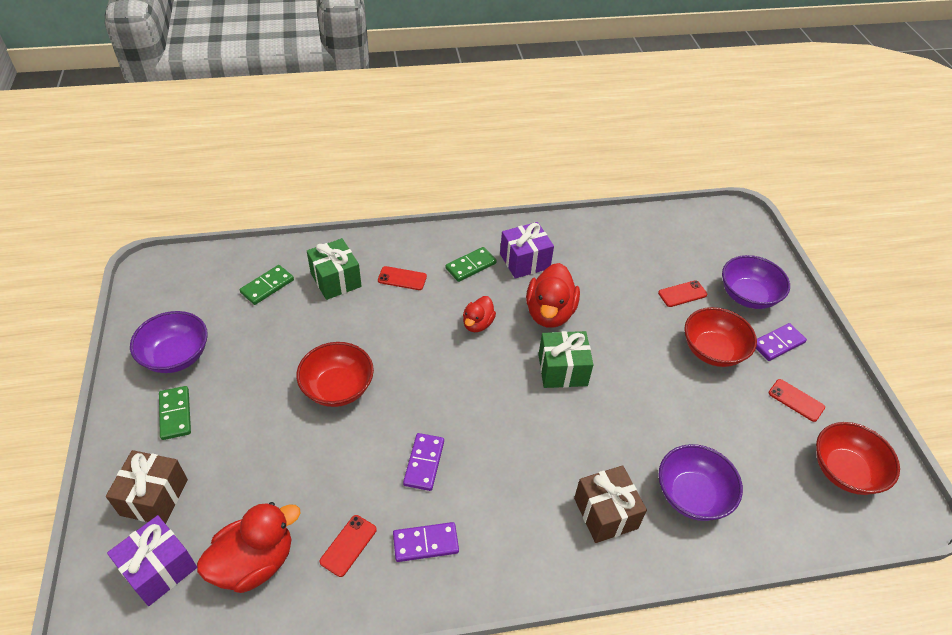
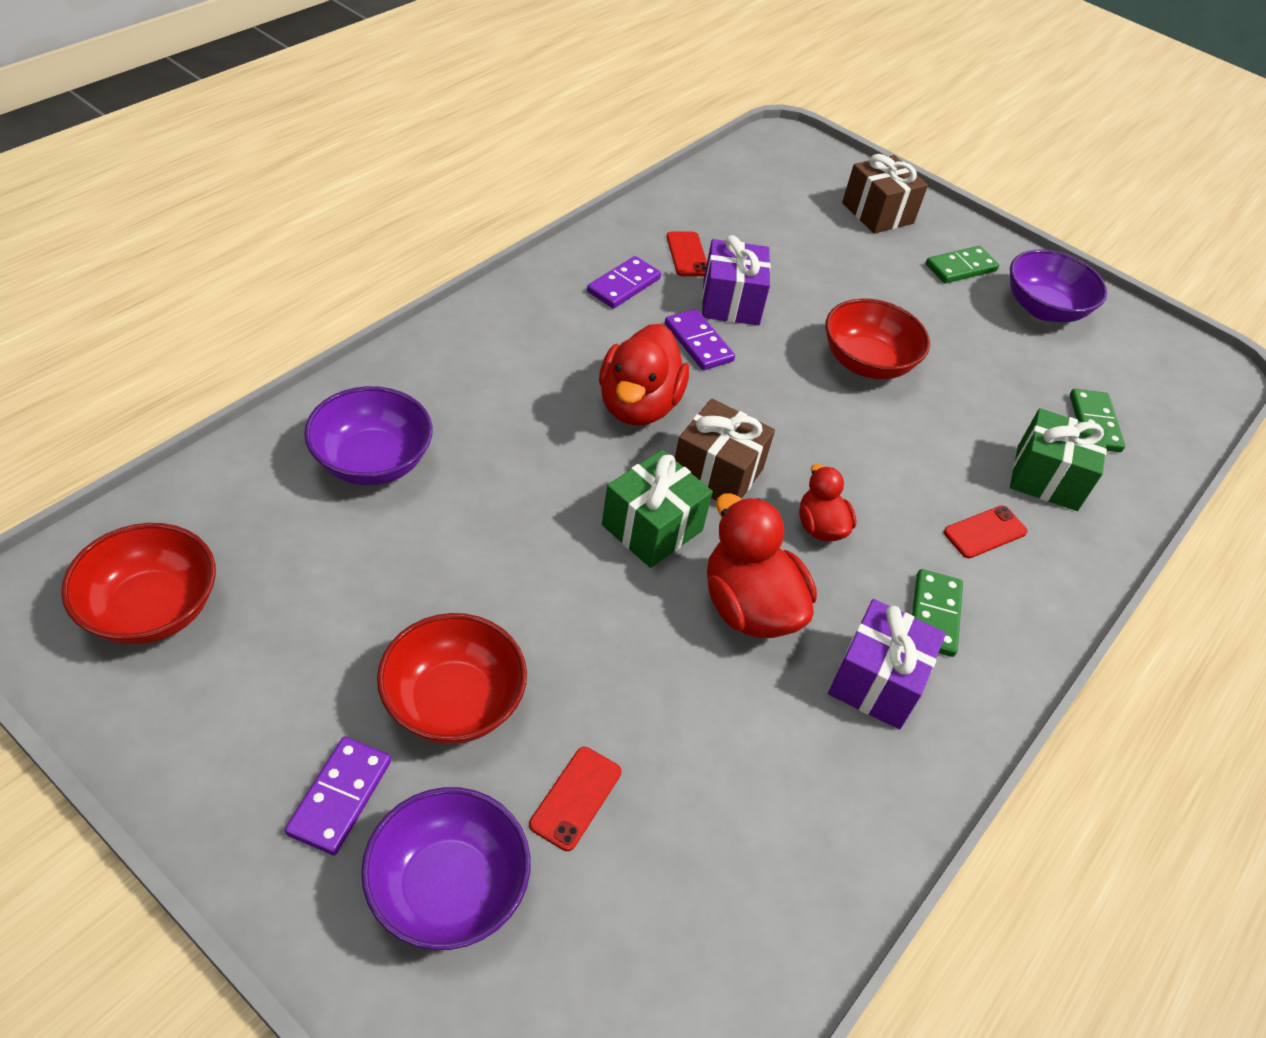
camera: 135 degrees right, 0 degrees up
(159, 569) = (804, 182): purple gift -> purple gift (731, 302)
(175, 414) = (961, 268): green domino -> green domino turned 60 degrees counterclockwise
(254, 562) = (744, 213): red duck -> red duck (638, 405)
(605, 513) = (466, 392): brown gift -> brown gift (717, 473)
(796, 400) = (267, 690): red phone -> none

